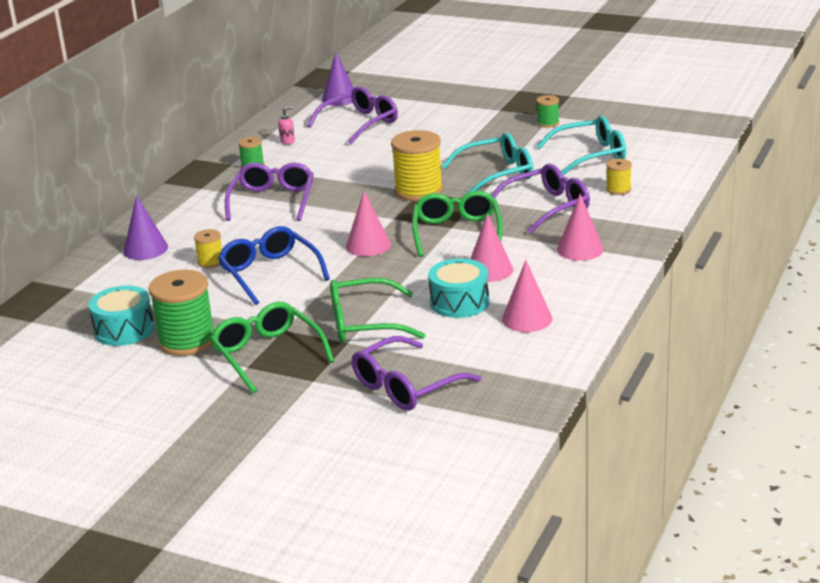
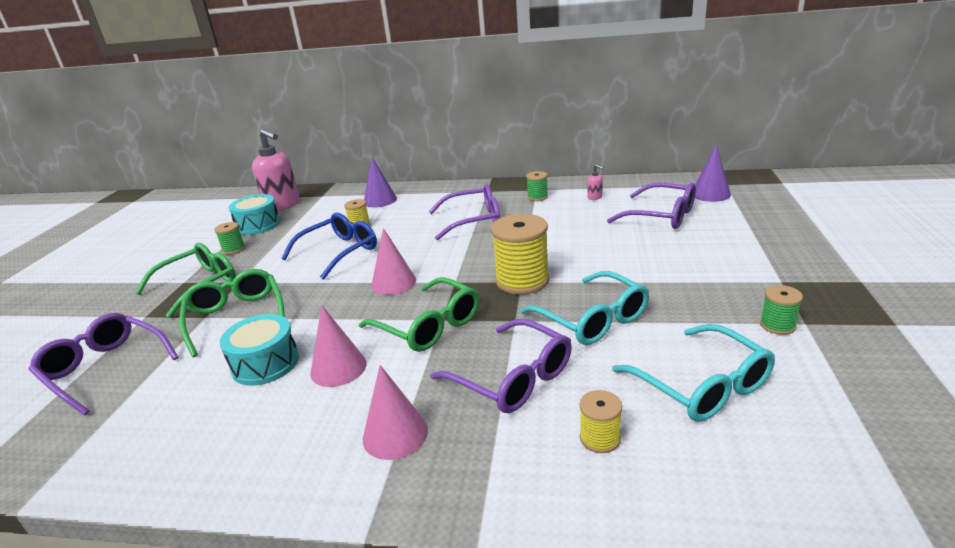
camera: 75 degrees right, 0 degrees up
(74, 316) = (283, 206): none -> pink soap dispenser
(187, 341) = (234, 249): green spool -> green spool, size x0.50
(457, 232) = (429, 326): green glasses -> green glasses turned 60 degrees clockwise
(527, 319) = (213, 423): pink cone -> none

